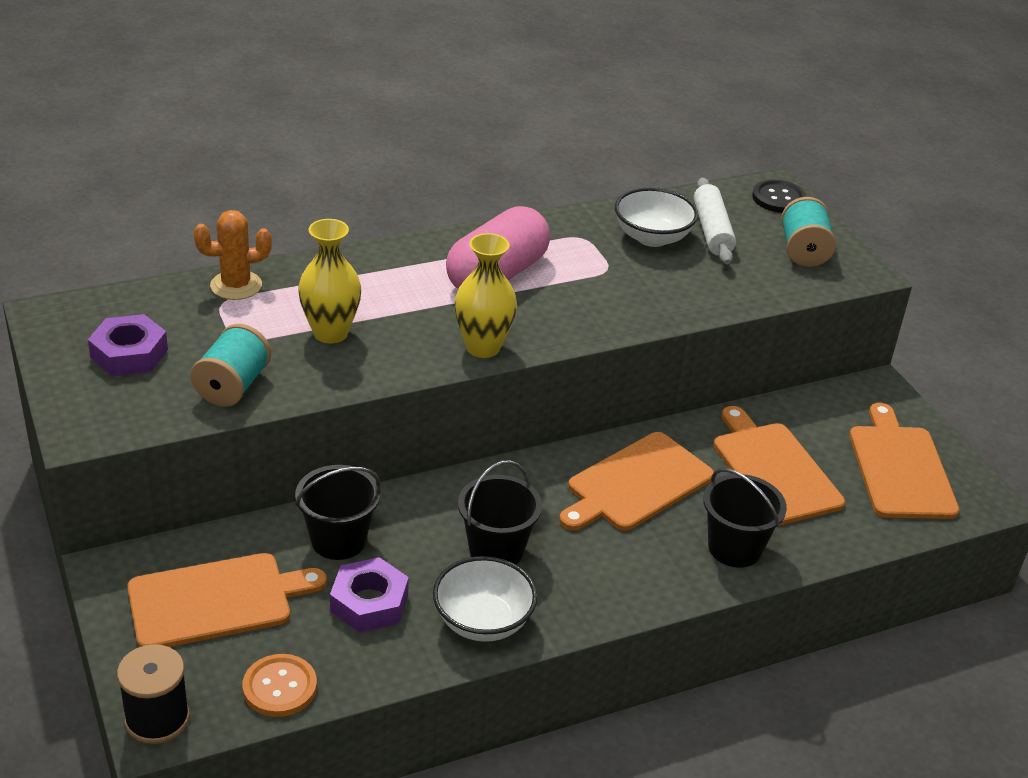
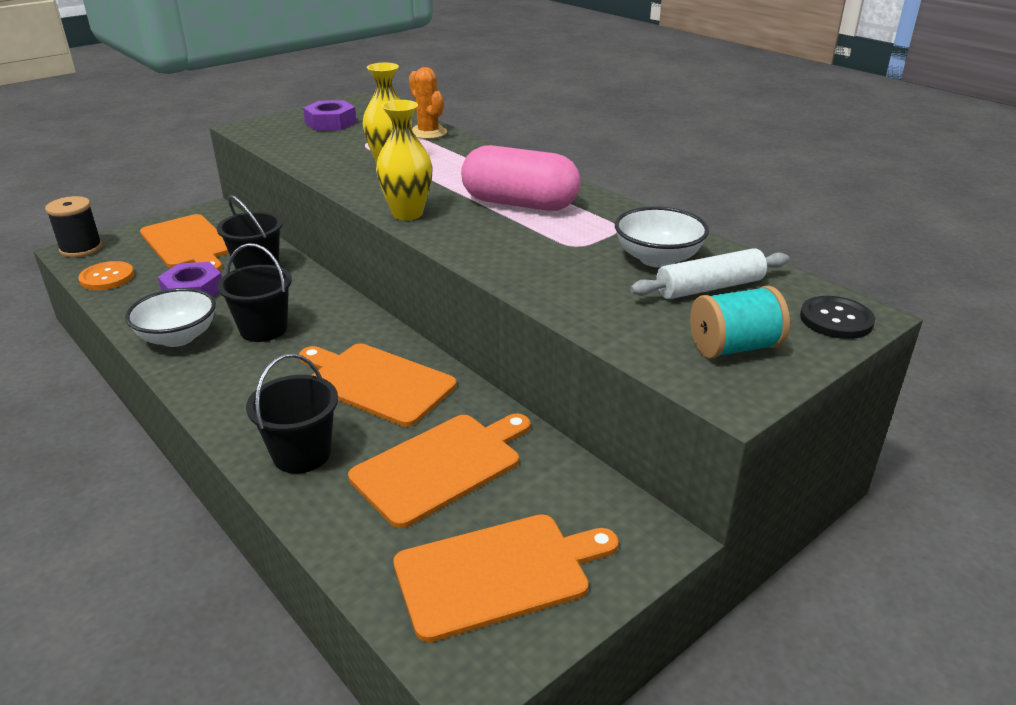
camera: 75 degrees right, 5 degrees down
(233, 386) = (309, 151): turquoise spool -> none

